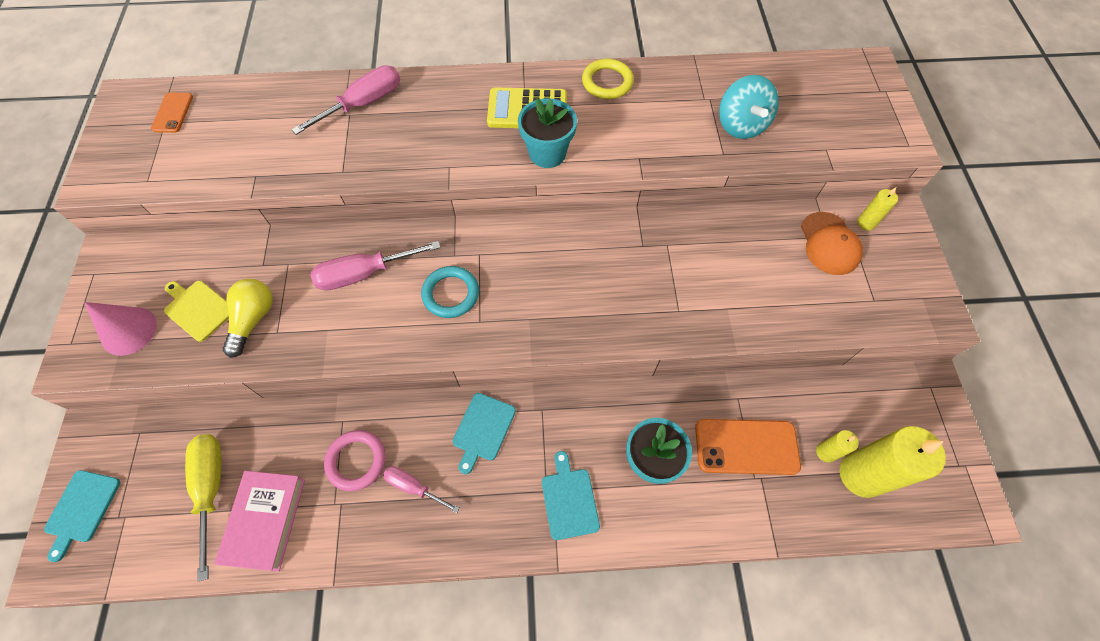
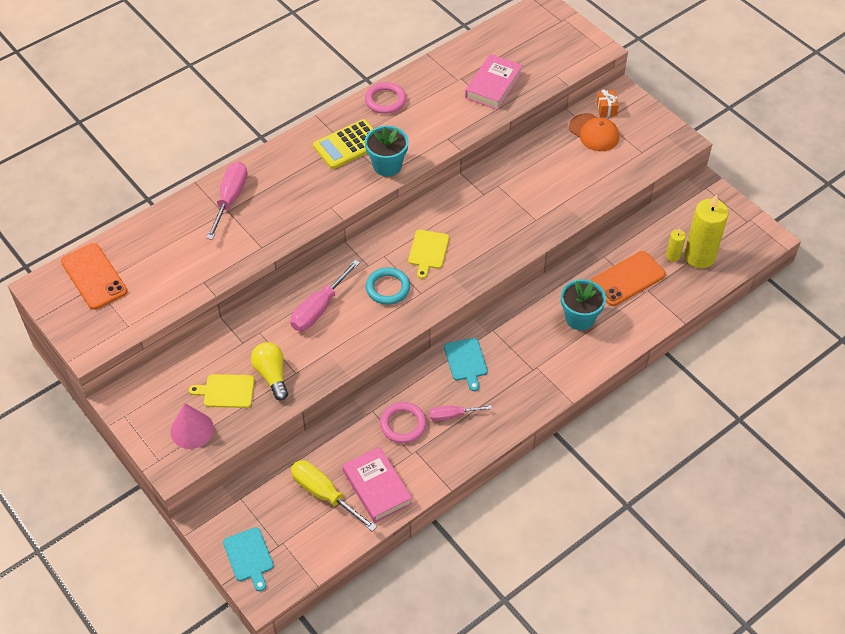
camera: 35 degrees left, 10 degrees down
(172, 113) = (94, 276): orange phone -> orange phone, size x1.73
(528, 277) = (428, 251): none -> yellow cutting board
(569, 500) = (550, 366): turquoise cutting board -> none
(607, 82) = (385, 100): yellow ring -> pink ring
(741, 125) = (493, 86): turquoise spinning top -> pink book
(866, 223) = (606, 109): yellow candle -> orange gift

